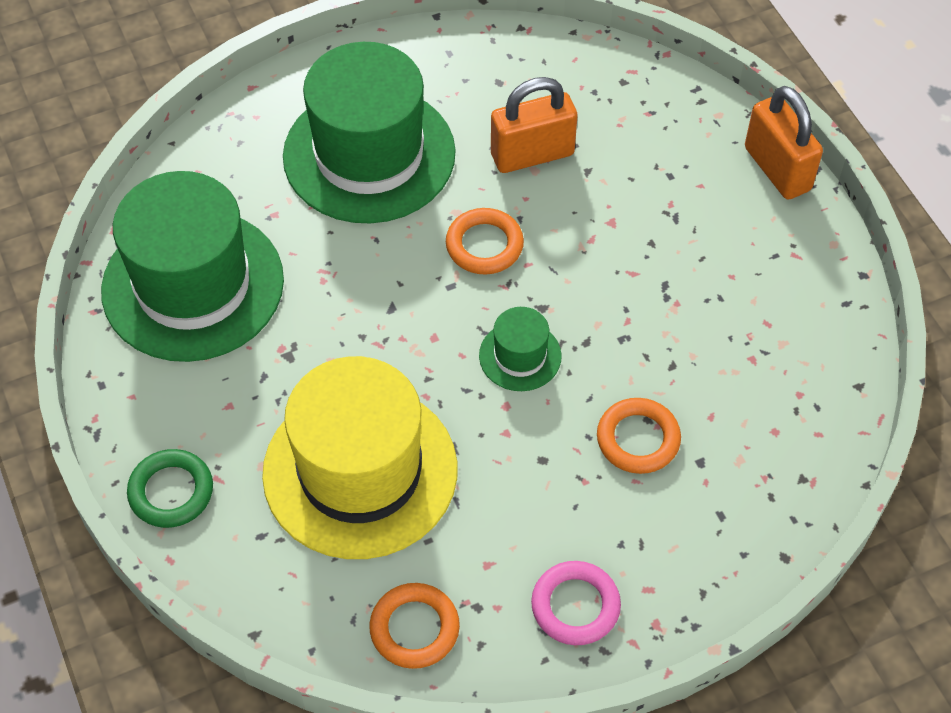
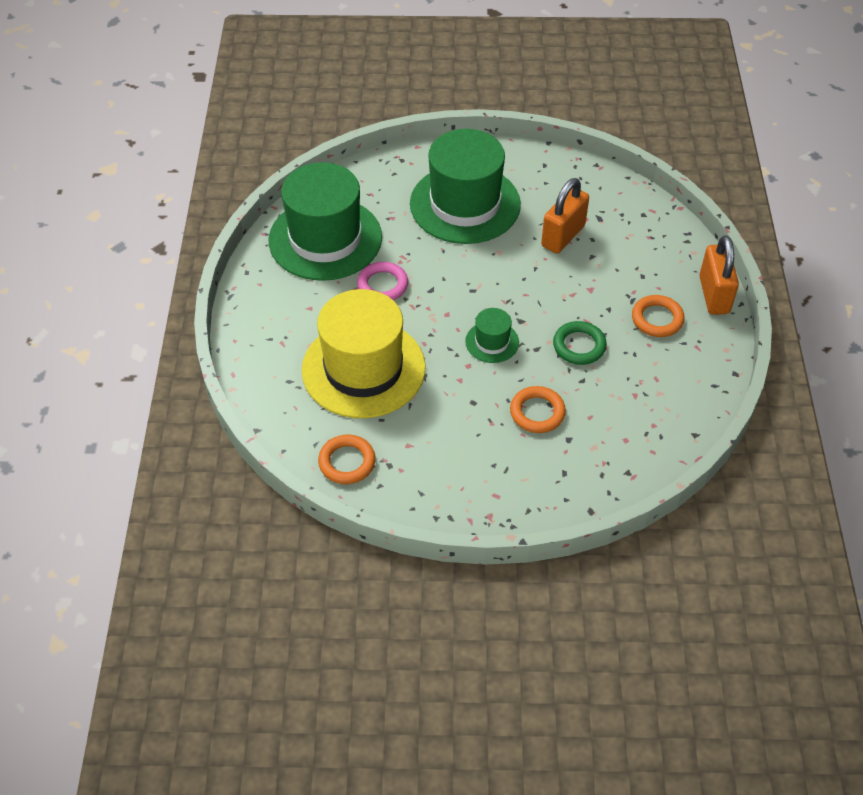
camera: 25 degrees right, 5 degrees down
(171, 492) = (253, 340): green ring -> green ring (579, 346)
(484, 245) = (505, 275): orange ring -> orange ring (657, 319)
(532, 154) = (563, 236): orange padlock -> orange padlock turned 60 degrees counterclockwise
(575, 606) = (447, 487): pink ring -> pink ring (382, 285)

